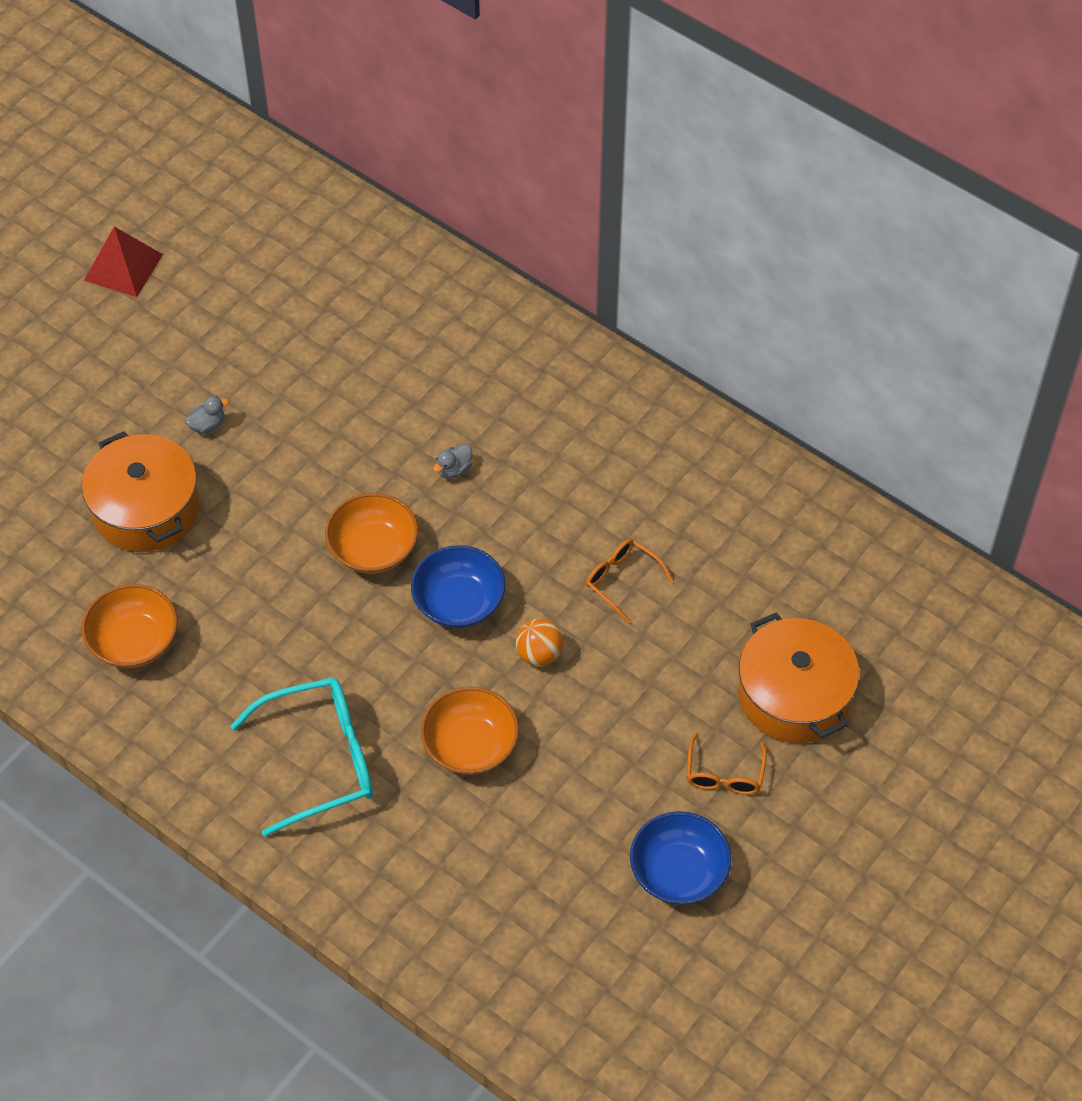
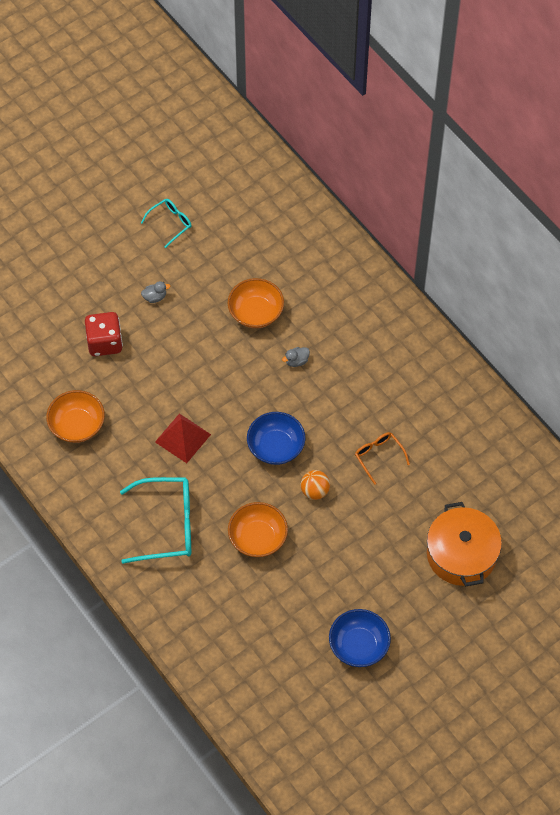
camera: 15 degrees right, 5 degrees up
(123, 267) = (130, 180): red pyramid -> red pyramid (182, 438)
(146, 509) = (104, 342): orange pot -> red dice
(203, 314) = (170, 223): none -> turquoise glasses
(373, 549) = (233, 400): orange bowl -> orange bowl (256, 312)
(724, 774) = (404, 593): orange glasses -> none

